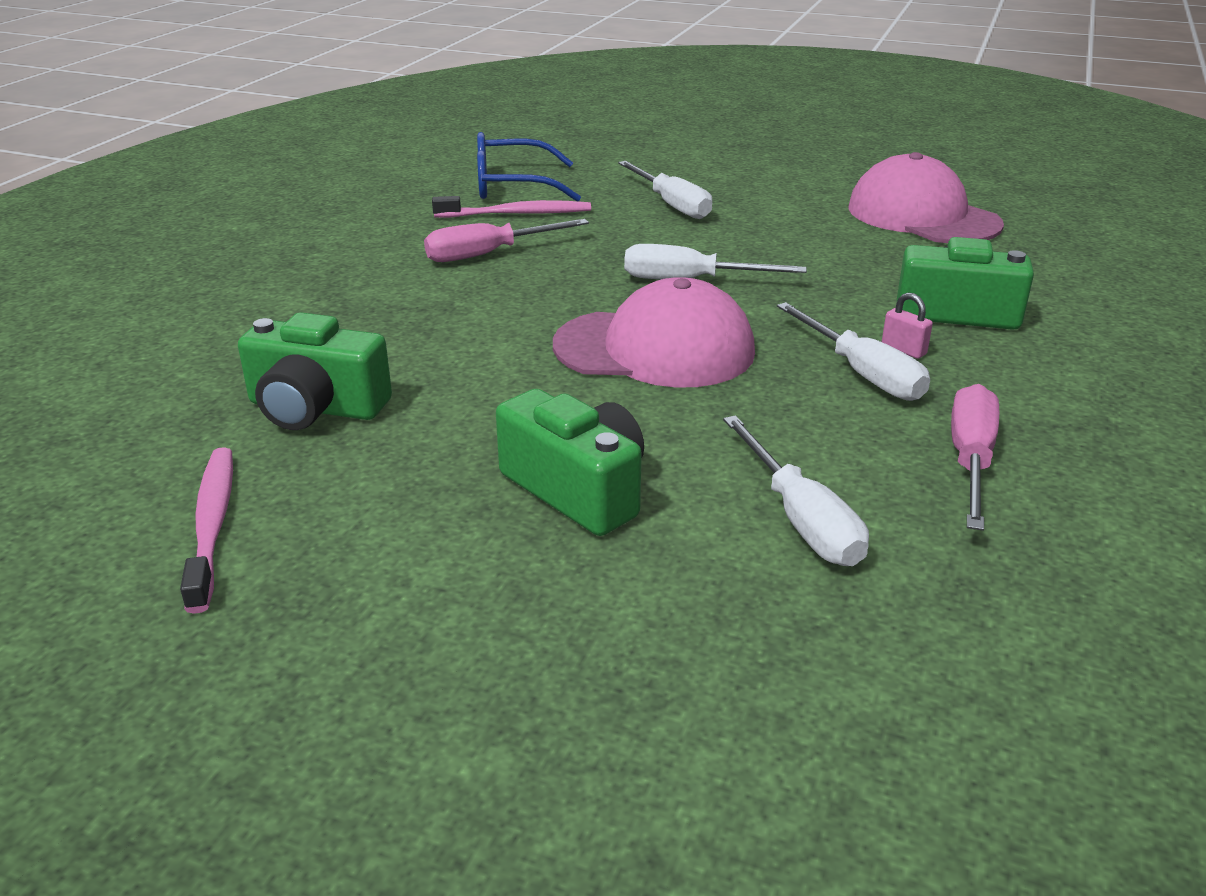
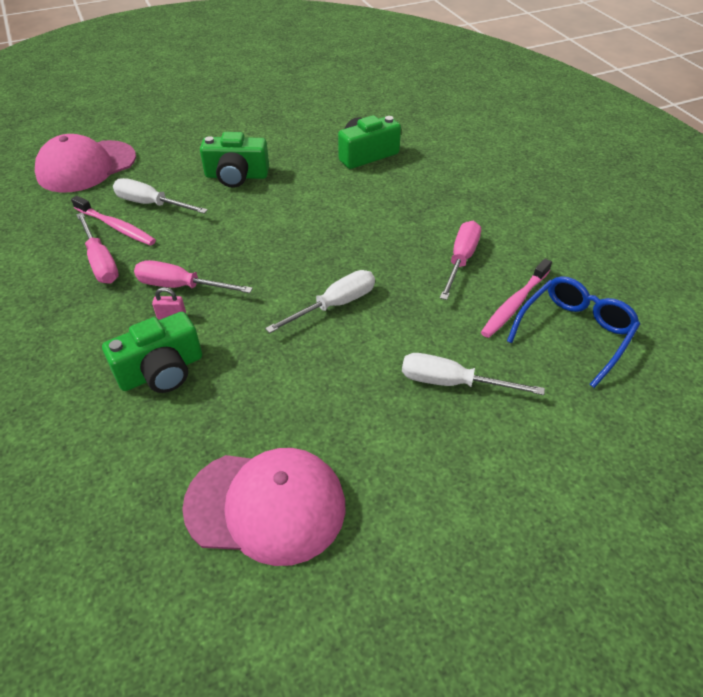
camera: 135 degrees right, 15 degrees up
(212, 524) = (323, 118): pink toothbrush -> pink toothbrush (116, 227)
(654, 348) = (290, 247): pink cap -> pink cap (86, 166)
(862, 373) = (181, 286): white screwdriver -> pink screwdriver

